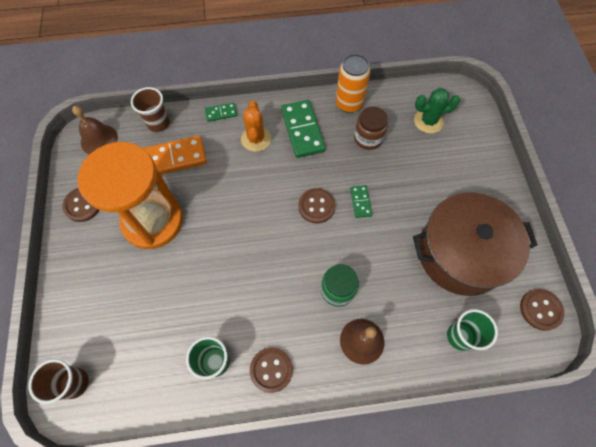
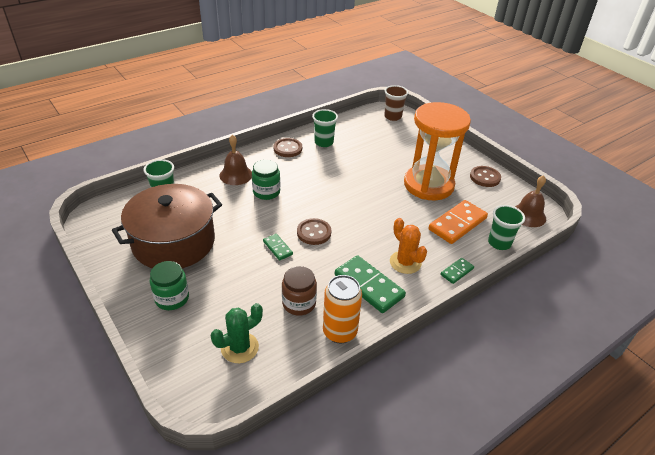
camera: 150 degrees right, 25 degrees down
(158, 123) = (499, 243): brown cup -> green cup
(473, 186) = (172, 298): none -> green jar
(540, 310) = (99, 228): brown button -> none

